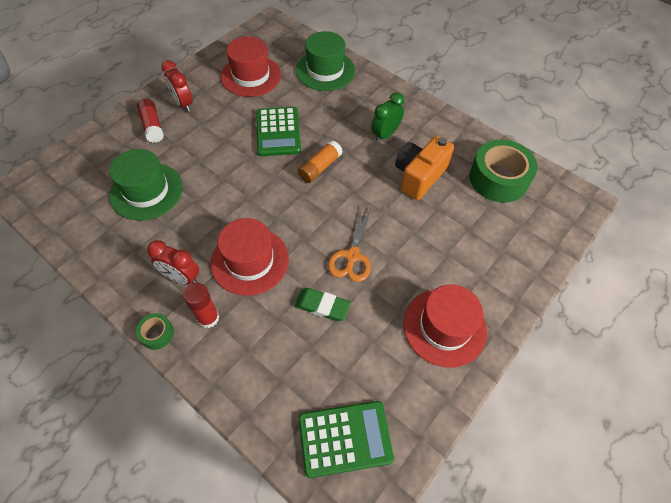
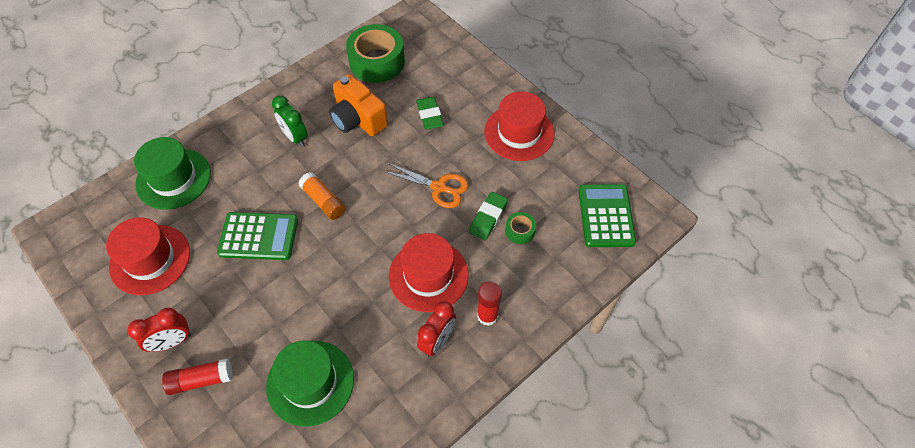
camera: 80 degrees left, 0 degrees up
(157, 334) = (498, 363): green tape -> green tape (520, 231)
(442, 235) = (429, 115): none -> green eraser

